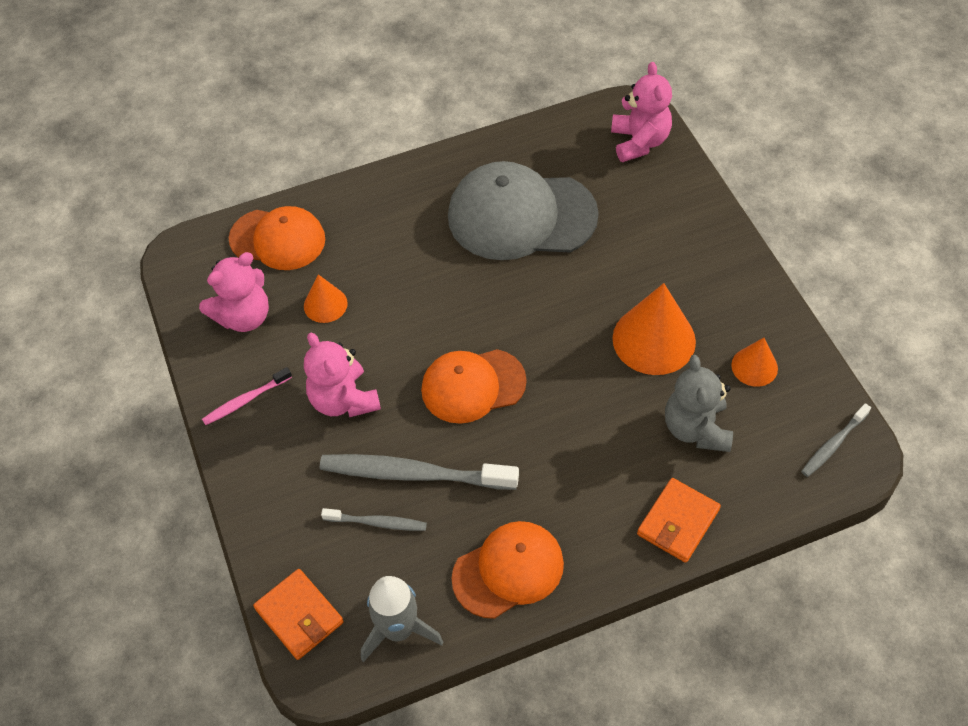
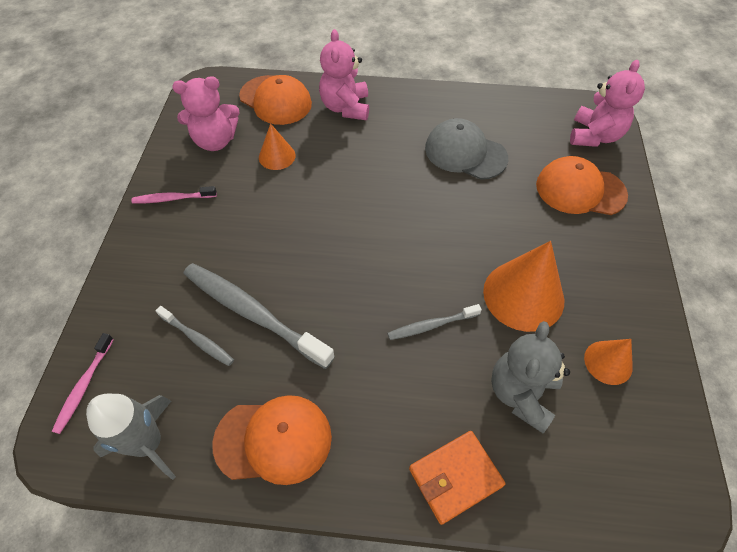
camera: 25 degrees right, 0 degrees up
(299, 616) = (84, 386): orange wallet -> pink toothbrush
(344, 400) = (241, 230): pink teddy bear -> pink teddy bear (345, 107)
(473, 386) = (346, 264): orange cap -> orange cap (580, 190)
(521, 216) = (465, 153): grey cap -> grey cap, size x0.64
(833, 444) = (656, 479): grey toothbrush -> grey toothbrush (431, 325)

